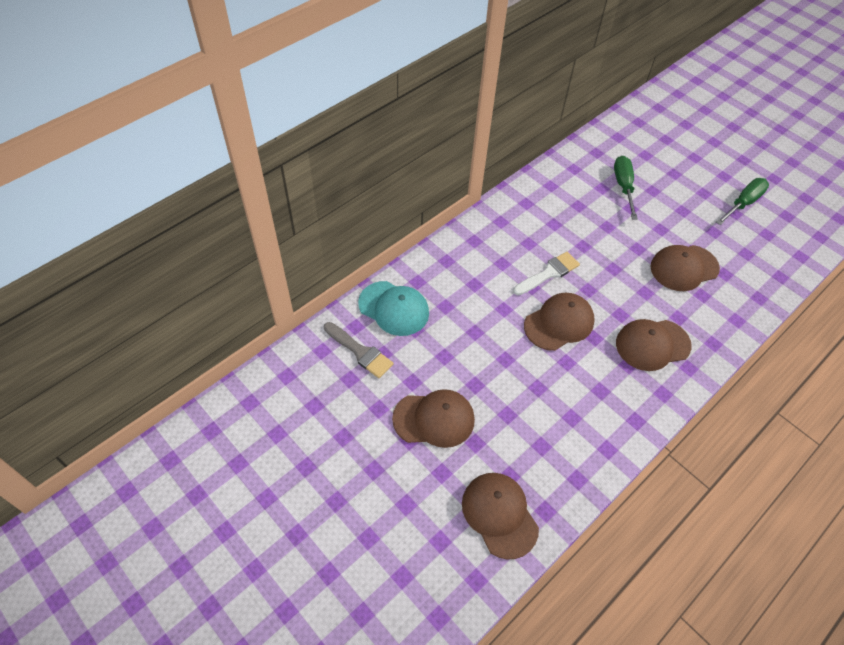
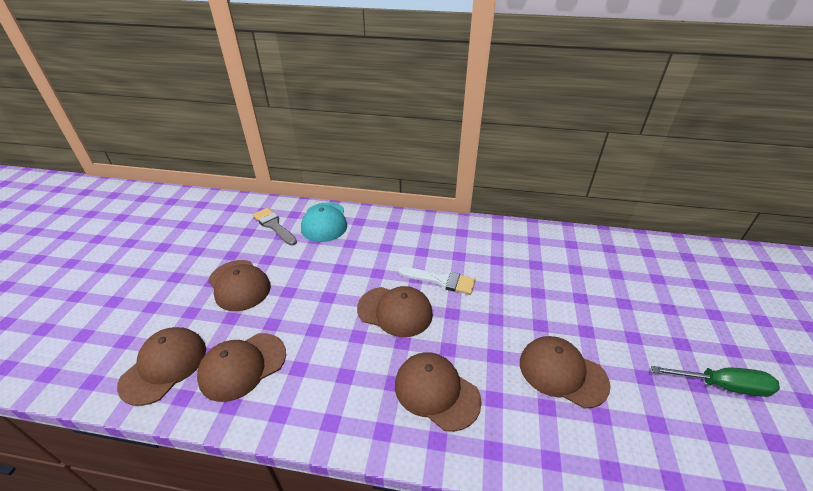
camera: 55 degrees right, 15 degrees down
(360, 352) = (274, 225): grey brush -> grey brush turned 135 degrees clockwise
(542, 455) = (242, 366): none -> brown cap
(623, 186) = (597, 281): green screwdriver -> none

